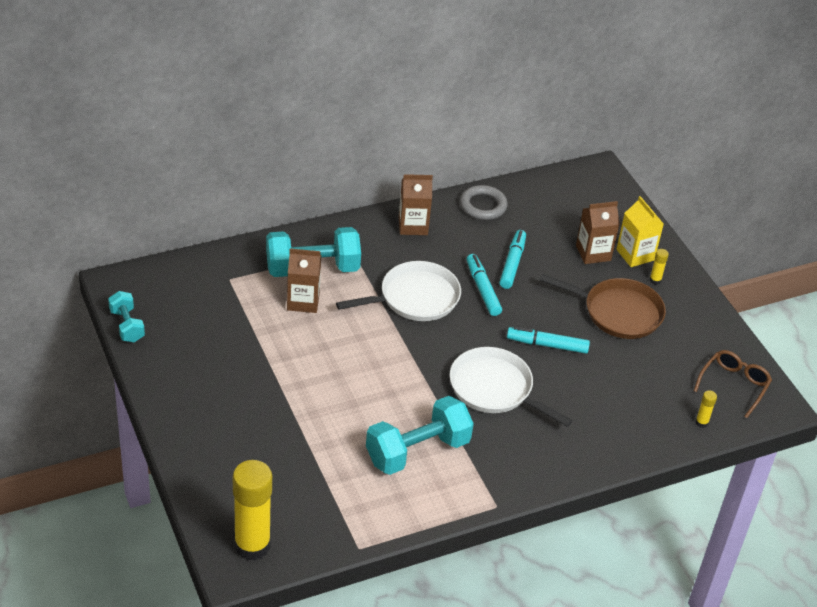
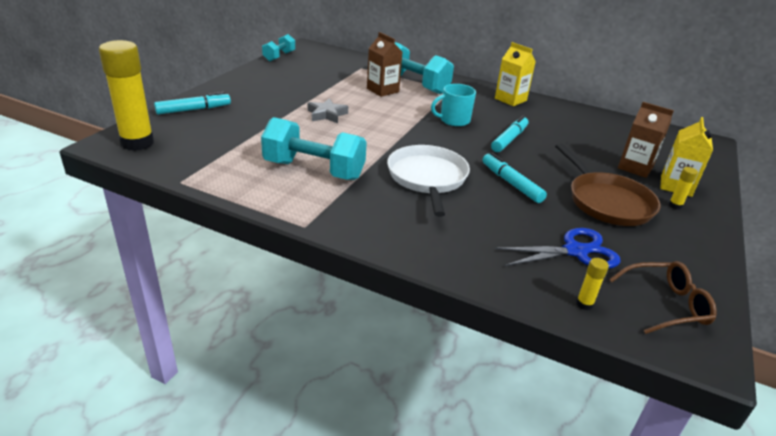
camera: 50 degrees right, 10 degrees down
(318, 378) = (327, 114): none -> grey star
(413, 225) = (510, 99): brown carton -> yellow carton
(415, 298) = (454, 120): white pan -> turquoise mug
(483, 206) = (577, 114): grey ring -> none
(512, 263) = (554, 141): turquoise marker -> turquoise marker (194, 109)
(653, 381) = (575, 251): none -> blue scissors

